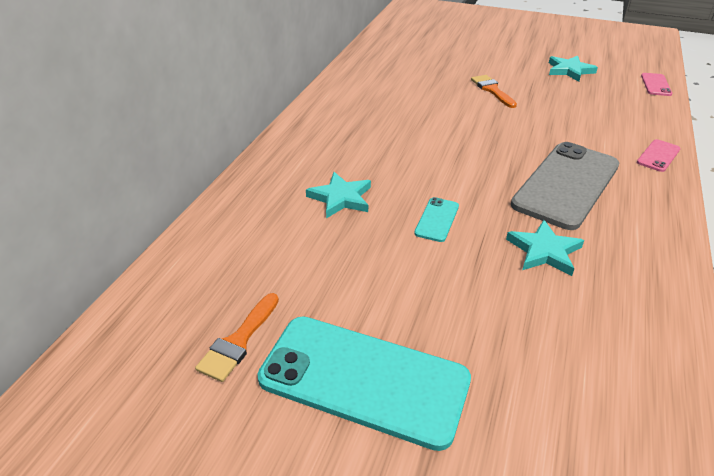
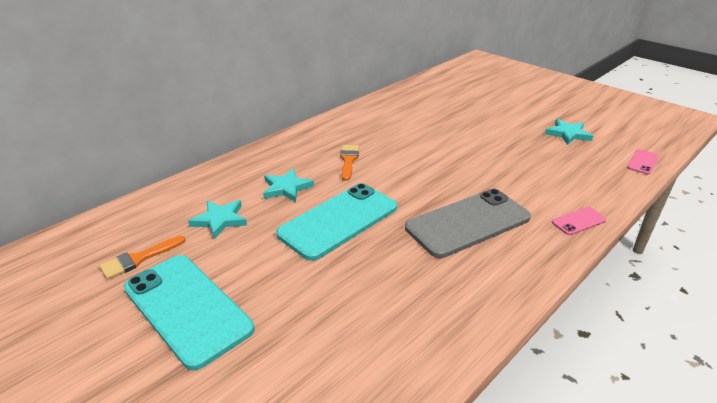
camera: 25 degrees right, 5 degrees down
(437, 219) = (338, 221): turquoise phone -> turquoise phone, size x2.32
(492, 90) = (480, 136): orange brush -> orange brush (348, 160)
(544, 251) = (397, 266): turquoise star -> turquoise star (220, 220)

